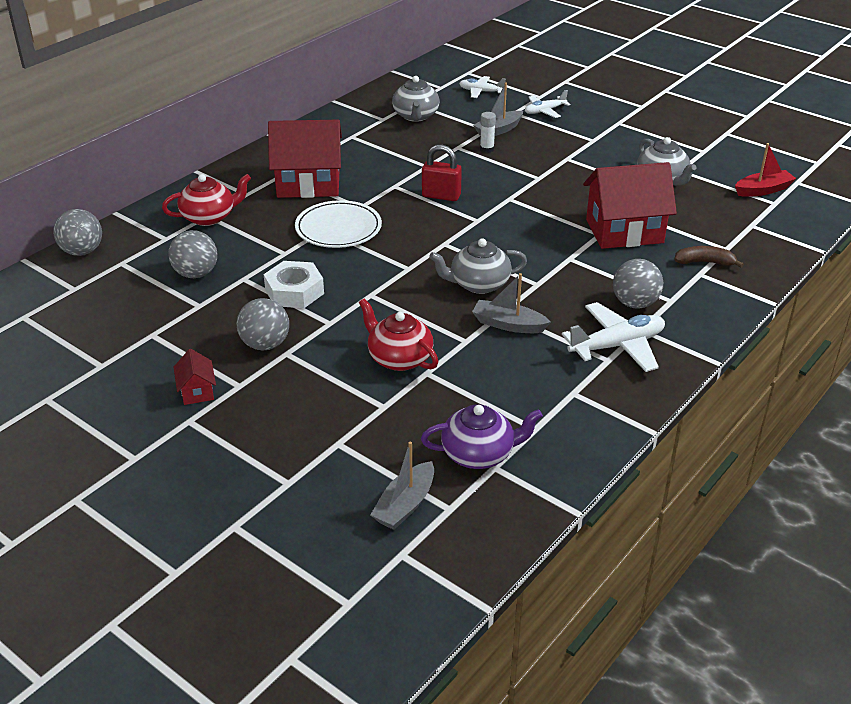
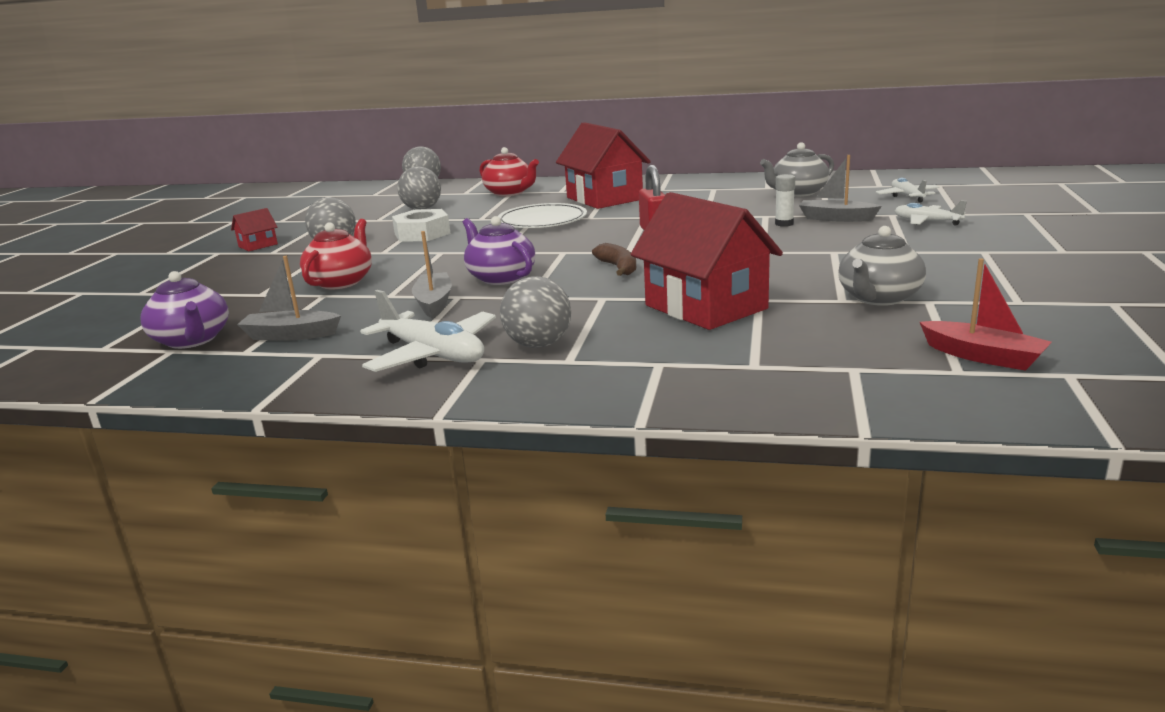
camera: 65 degrees right, 15 degrees down
(405, 505) = (108, 332): grey boat -> grey boat (291, 335)
(478, 284) = (500, 278): grey teapot -> purple teapot
(704, 262) = (693, 360): brown banana -> brown banana (618, 268)

